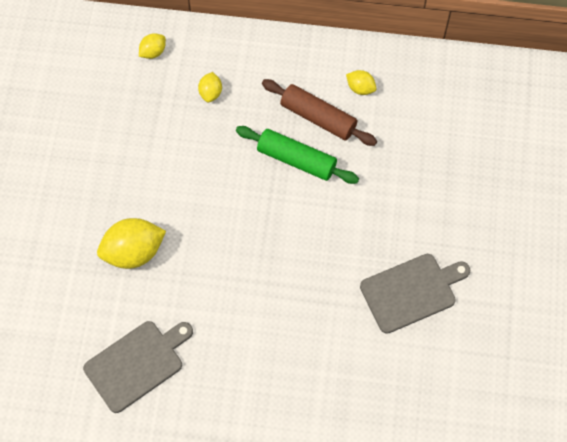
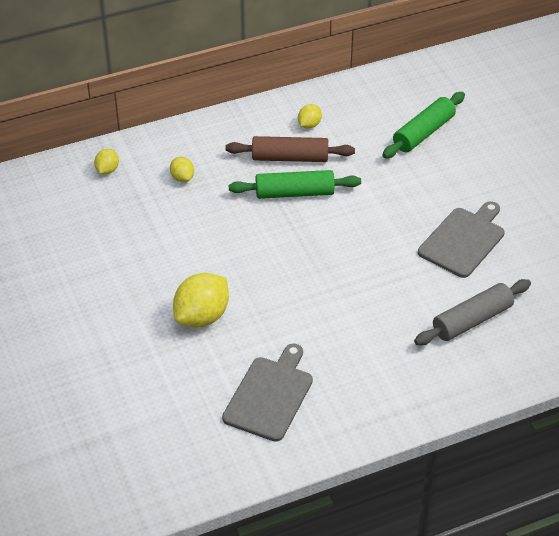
camera: 30 degrees left, 20 degrees down
(358, 382) = (472, 320): none -> grey rolling pin
(360, 88) = (309, 125): yellow lemon -> yellow lemon turned 60 degrees counterclockwise
(459, 150) = (423, 133): none -> green rolling pin

